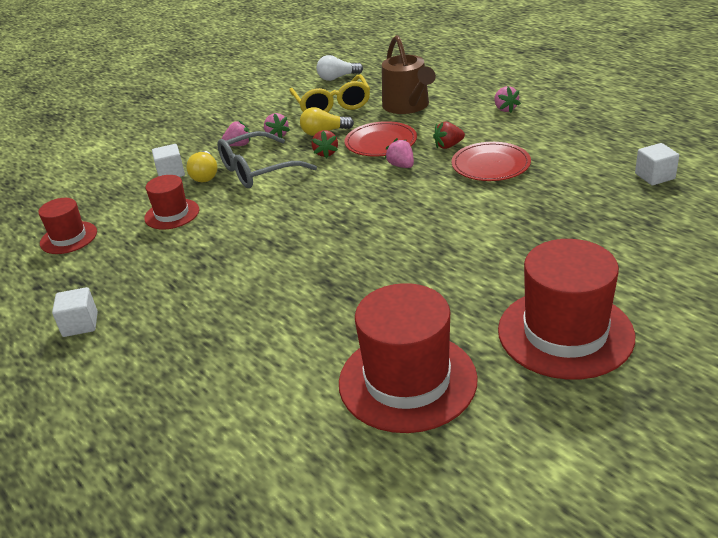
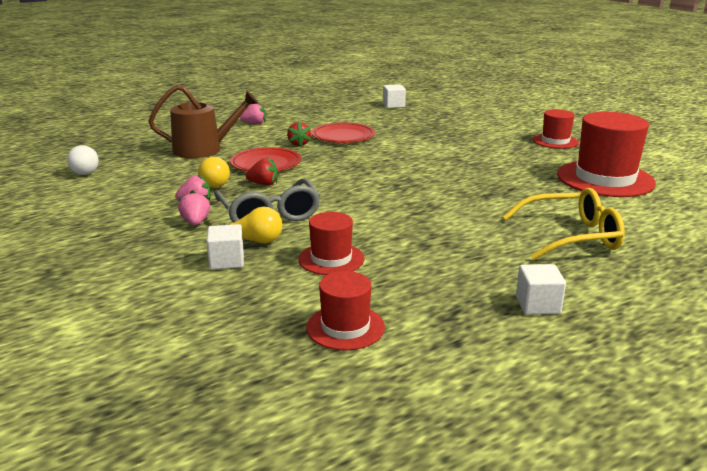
camera: 85 degrees left, 10 degrees down
(332, 105) = (156, 176): yellow glasses -> yellow glasses (572, 236)
(401, 166) = (318, 160): pink strawberry -> none
(565, 333) = (555, 141): red hat -> red hat, size x0.55

